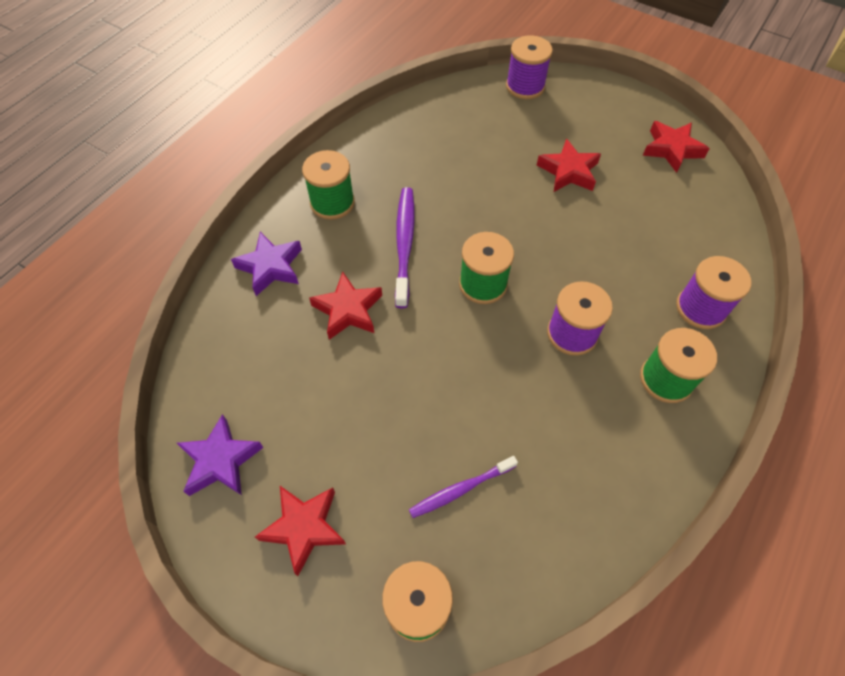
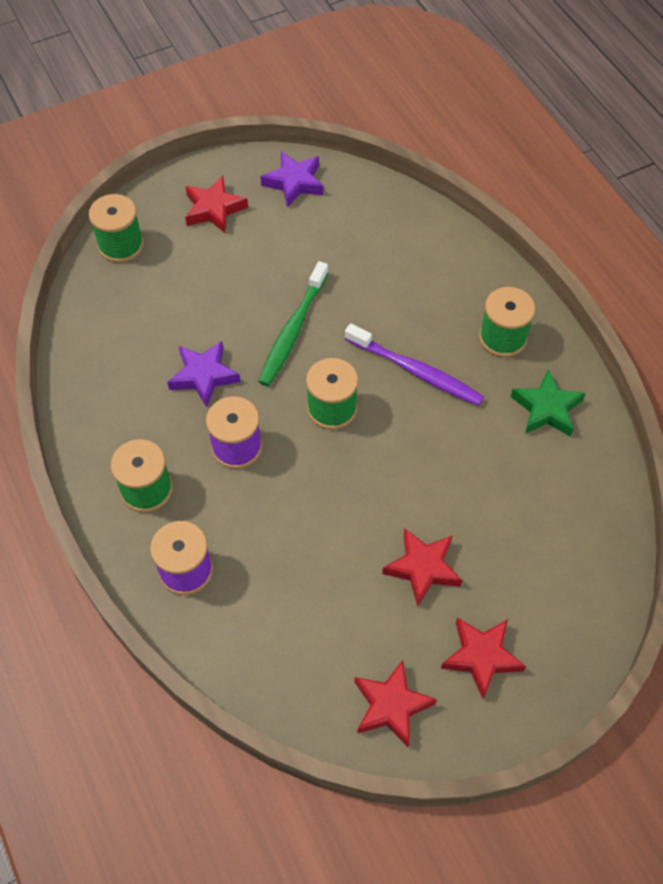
camera: 120 degrees right, 0 degrees up
(271, 267) = (451, 266): purple star -> purple star (204, 376)
(348, 310) = (370, 300): red star -> red star (481, 657)
(384, 154) = (546, 408): none -> green star
(422, 355) = (293, 330): none -> green toothbrush
(460, 489) = (172, 302): purple toothbrush -> none
(525, 86) = (588, 610): purple spool -> none

